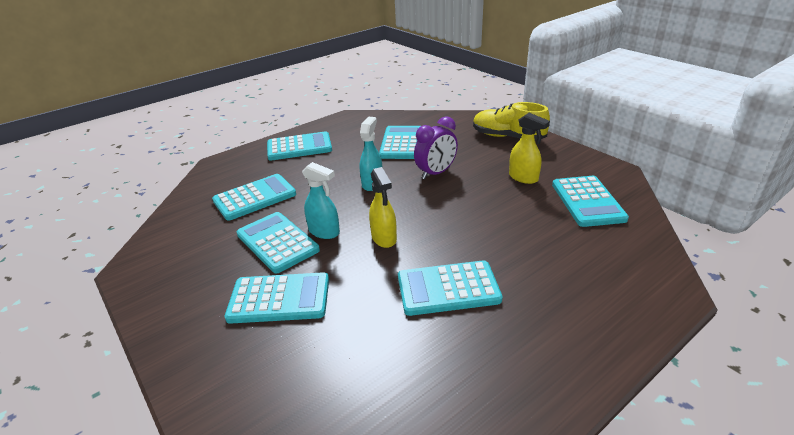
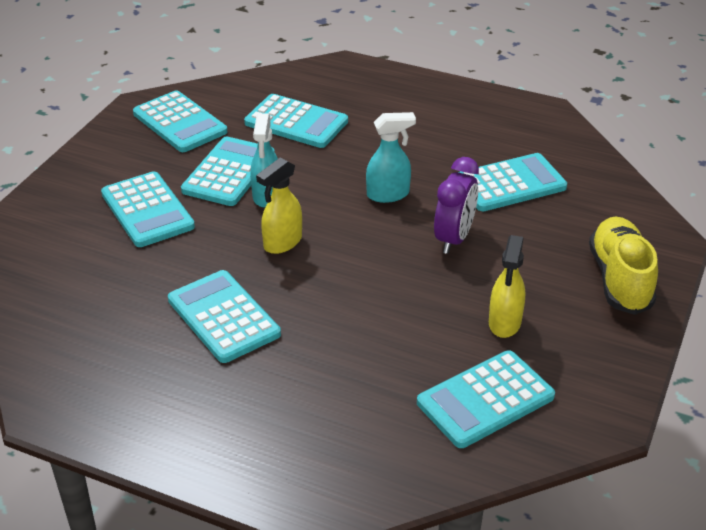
camera: 60 degrees right, 5 degrees up
(299, 147) = (428, 105): turquoise calculator -> turquoise calculator (180, 123)
(436, 173) = (454, 239): purple clock -> purple clock turned 90 degrees counterclockwise

